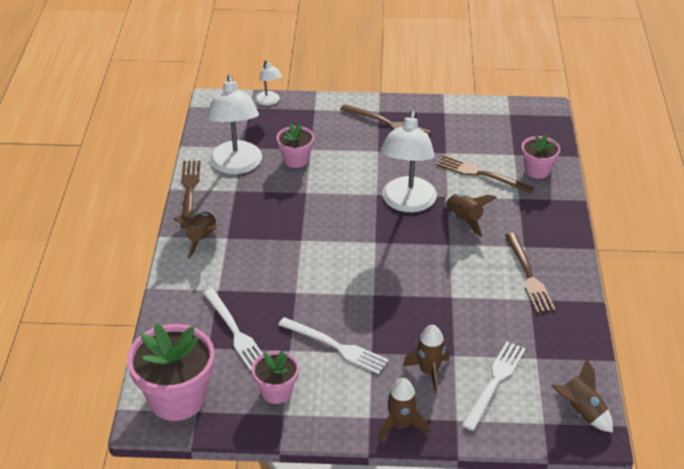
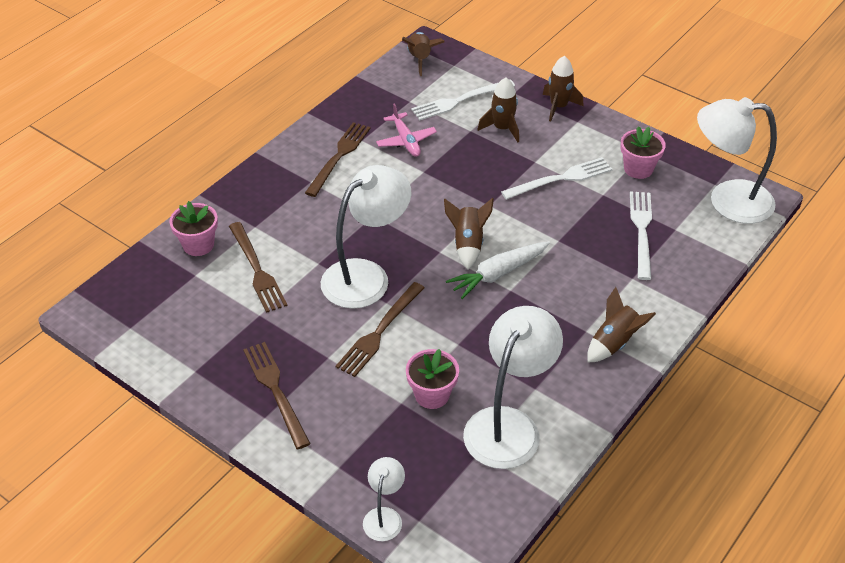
camera: 145 degrees left, 5 degrees up
(177, 399) = (727, 200): pink flower pot -> white lamp
(189, 191) = (589, 416): brown fork -> brown fork (379, 332)
(319, 246) = (498, 274): none -> white carrot
(336, 346) = (561, 179): white fork -> white fork turned 90 degrees clockwise
(464, 220) = (332, 231): brown rocket -> brown rocket (468, 244)
(495, 316) = (406, 141): none -> pink plane

